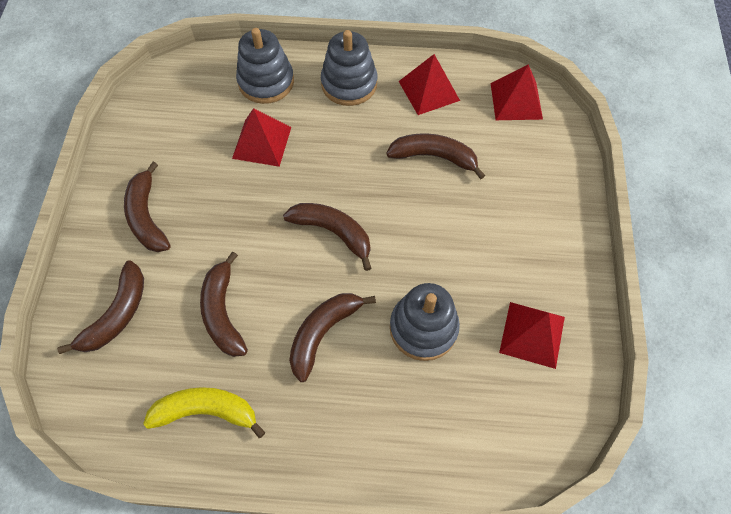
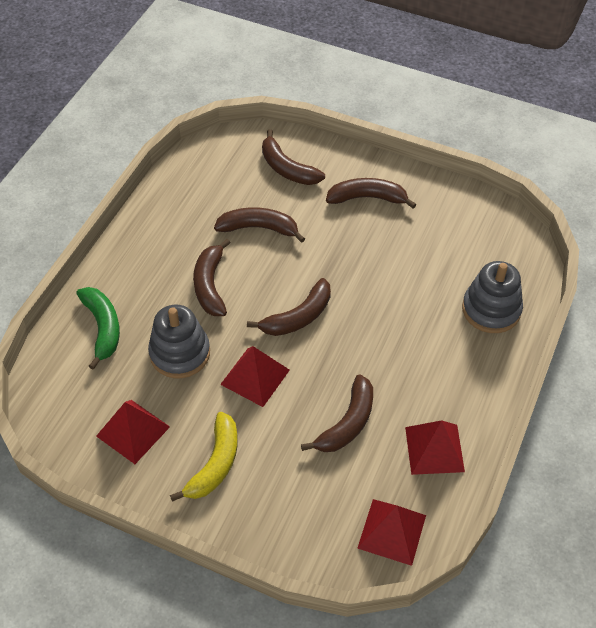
camera: 110 degrees right, 10 degrees down
(206, 411) = (187, 204): yellow banana -> yellow banana (215, 464)
(261, 142) = (416, 289): red pyramid -> red pyramid (255, 377)
(323, 333) = (210, 285): brown banana -> brown banana turned 150 degrees counterclockwise
(349, 84) = (466, 378): grey stacking toy -> none
(426, 427) = (103, 328): none -> green banana

